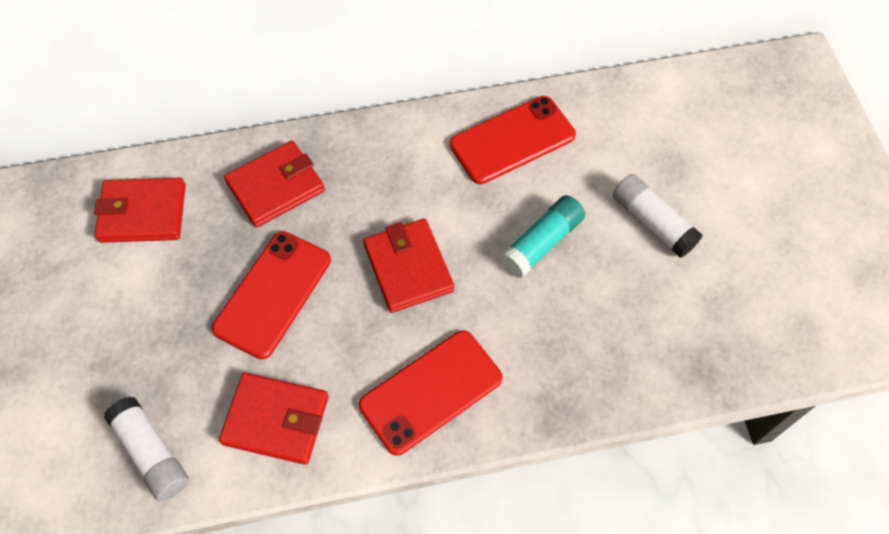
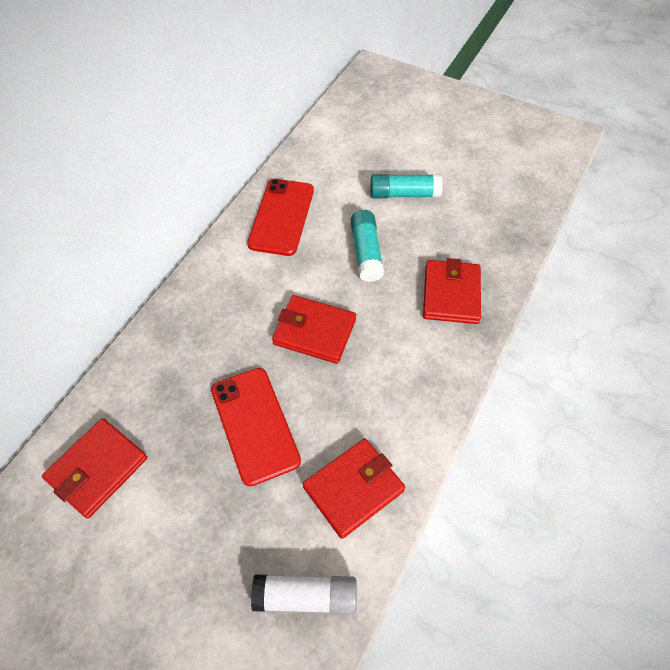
camera: 50 degrees left, 5 degrees down
(275, 186) = (172, 366): red wallet -> red wallet (451, 294)
(430, 391) = (413, 380): red phone -> none
(652, 222) = (404, 194): white glue stick -> turquoise glue stick

